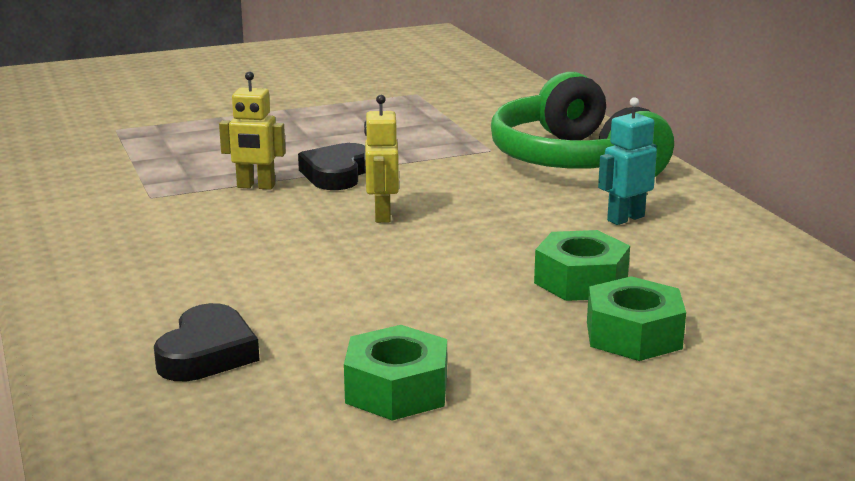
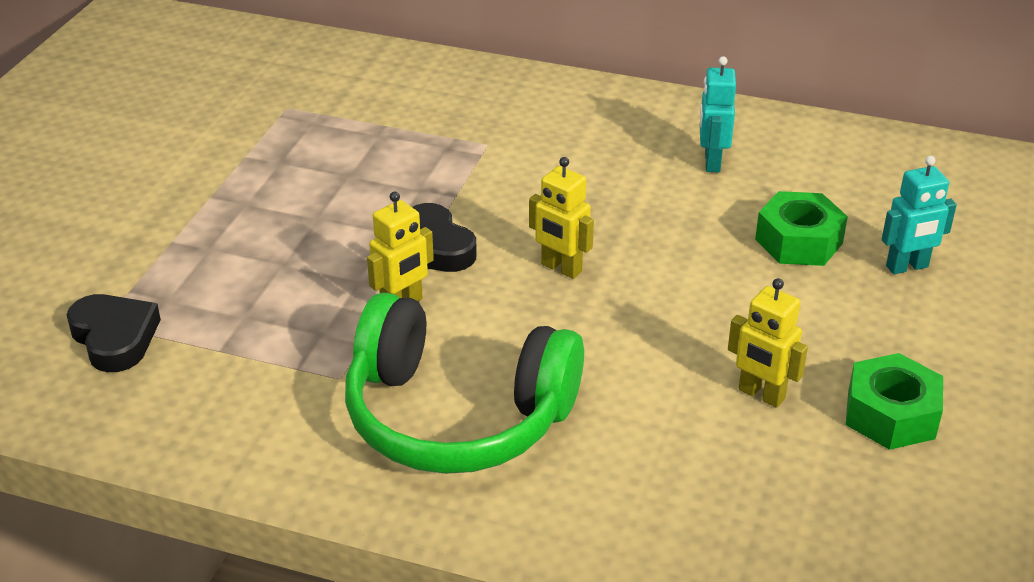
camera: 50 degrees left, 15 degrees up
(207, 353) = (736, 484): black heart -> black heart (114, 338)
(339, 329) = (761, 395): none -> yellow robot
(573, 161) = (569, 121): green headphones -> green headphones (456, 416)
(633, 335) = (907, 267): green nut -> turquoise robot

